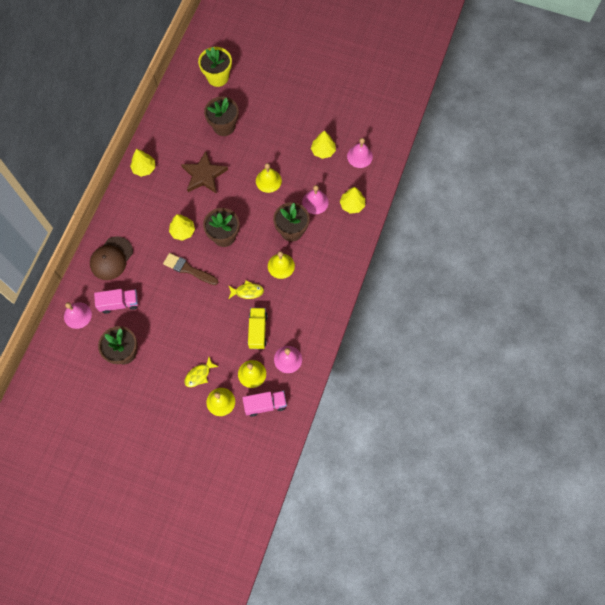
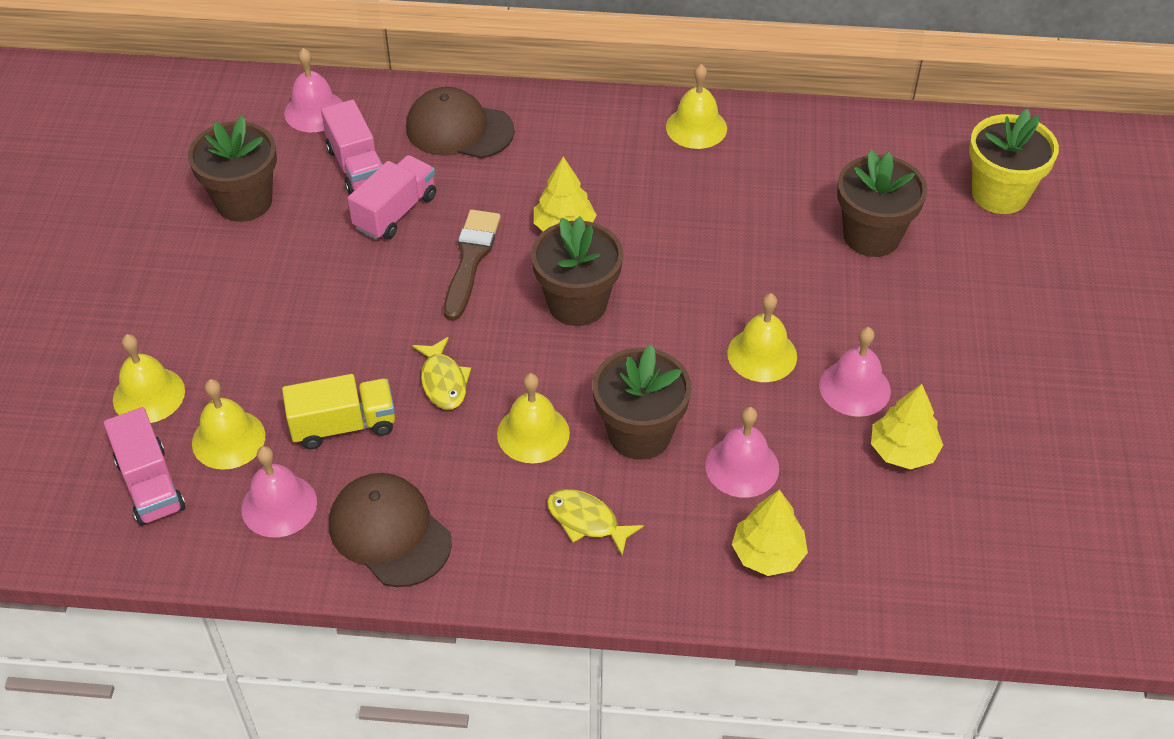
camera: 75 degrees right, 20 degrees down
(144, 168) = (696, 127): yellow tree -> yellow bell
(152, 293) = (395, 212): none -> pink truck
(199, 375) = (210, 340): yellow fish -> yellow fish (587, 521)
(204, 175) = (724, 231): brown star -> none
(310, 323) = (389, 532): none -> brown cap
(359, 156) = (927, 540): pink bell -> pink bell (855, 388)

